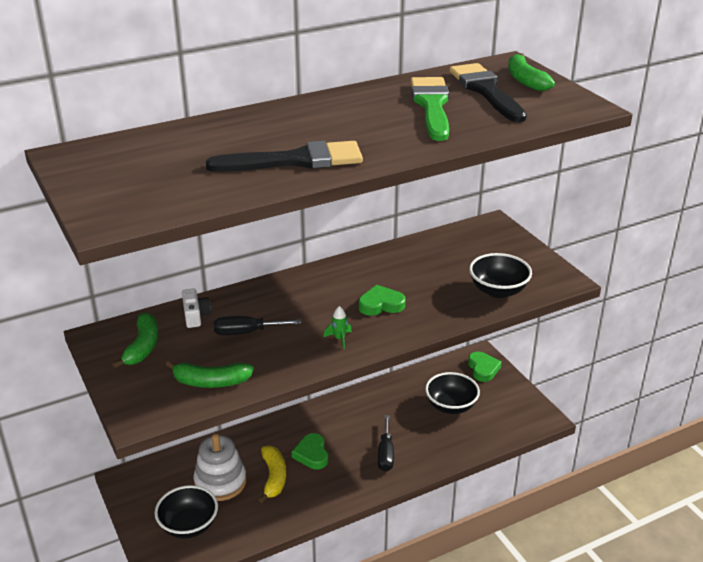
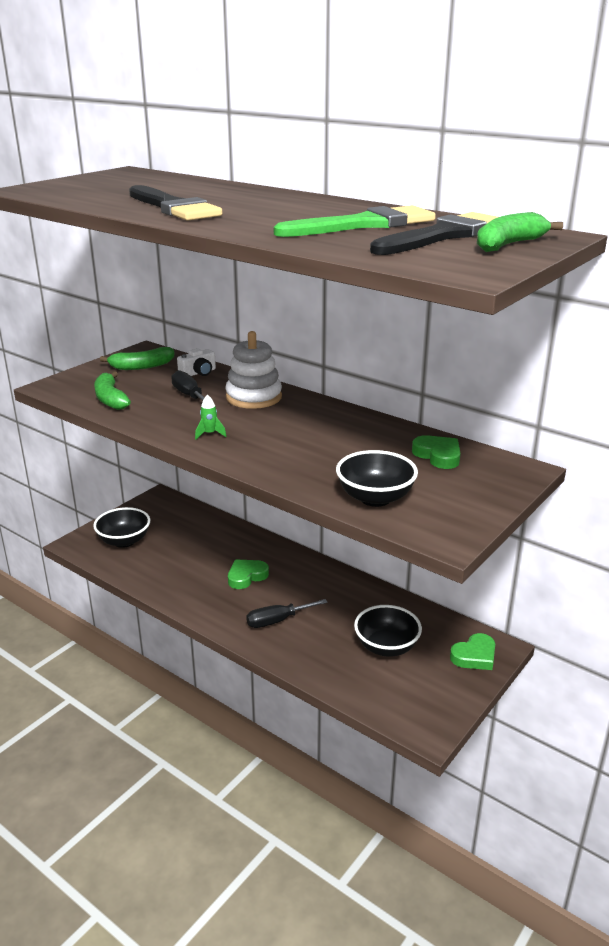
camera: 65 degrees right, 5 degrees down
(220, 482) = (182, 540): white stacking toy -> white stacking toy (254, 397)
(274, 477) = (203, 565): yellow banana -> none
(381, 304) = (285, 441): green heart -> green heart (438, 455)

